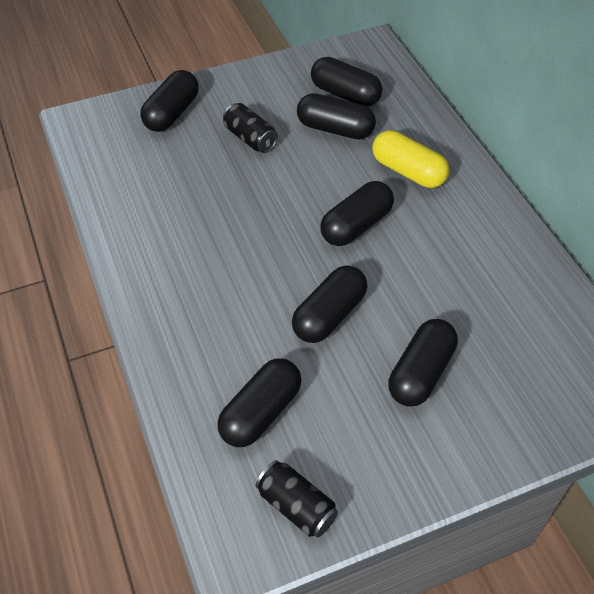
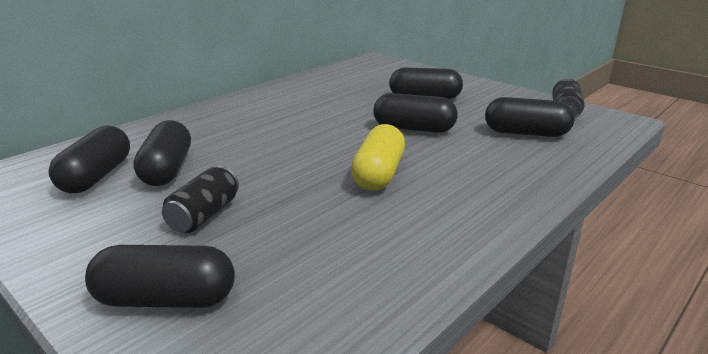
camera: 115 degrees left, 25 degrees down
(356, 225) = (307, 136): black capsule -> none
(408, 171) = (221, 128): yellow capsule -> yellow capsule (378, 174)

